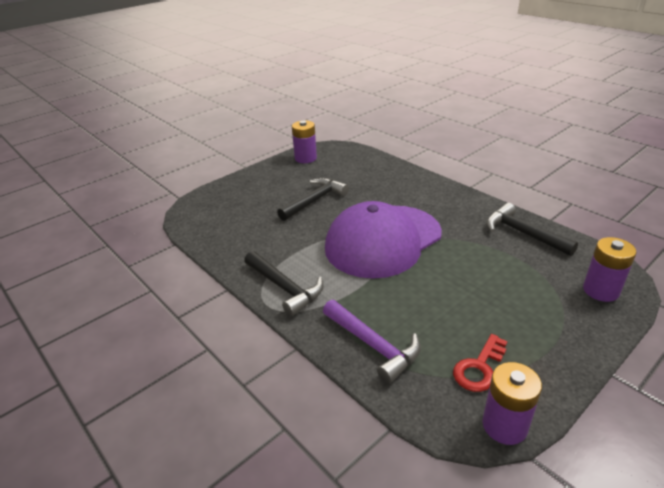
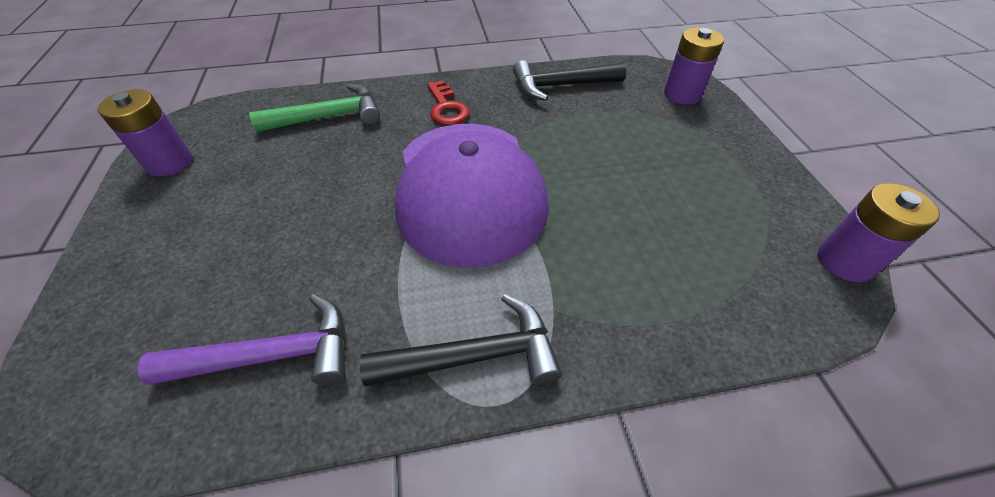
camera: 60 degrees left, 15 degrees up
(315, 200) = (295, 208): black hammer -> none
(373, 345) = (671, 309): purple hammer -> purple hammer (272, 355)
(382, 175) = (329, 117): none -> green hammer
(479, 368) = (753, 233): red key -> red key (446, 108)

